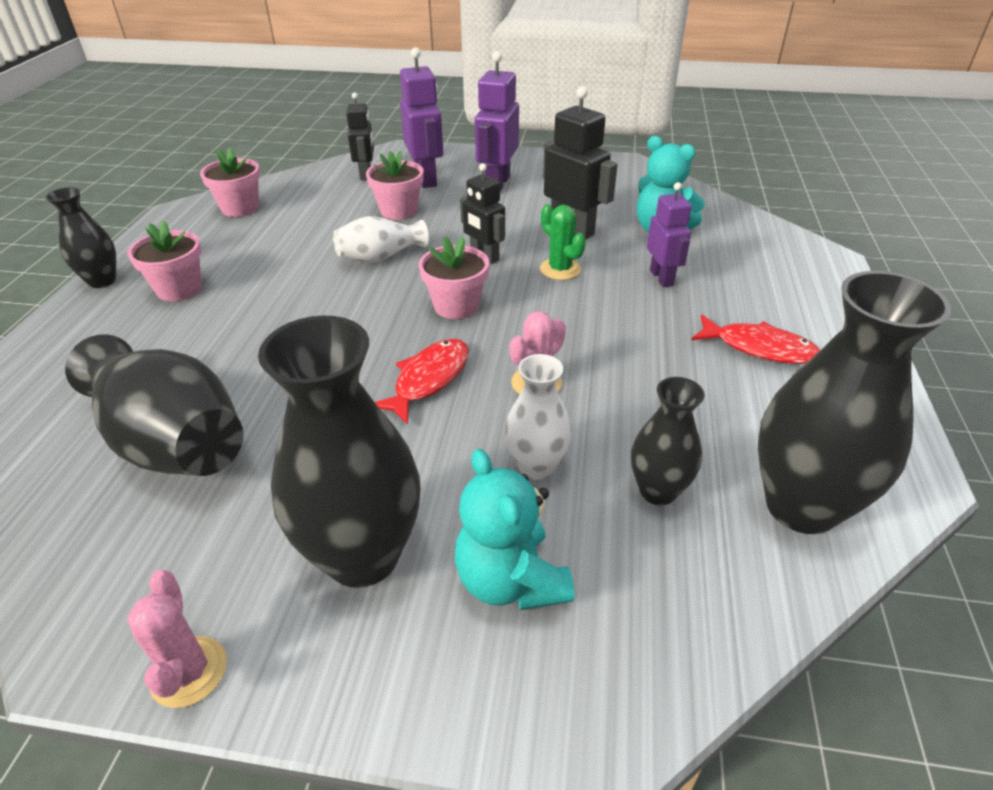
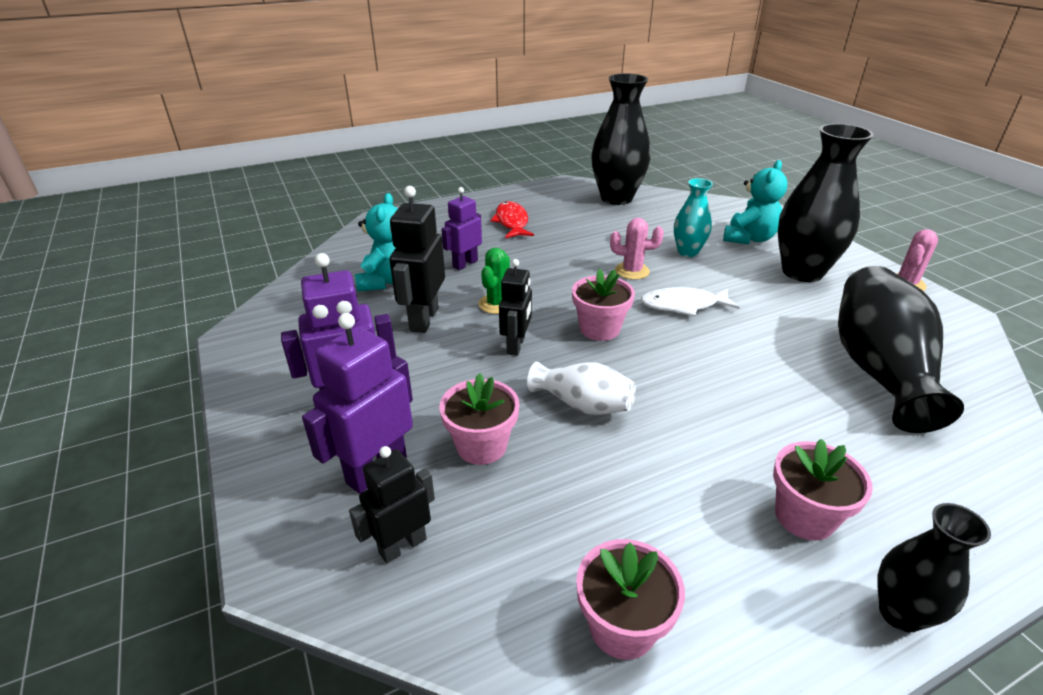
camera: 125 degrees left, 5 degrees down
(428, 379) = (683, 305): red fish -> white fish
(536, 466) = (688, 252): white vase -> turquoise vase
(658, 491) = (654, 223): black vase -> none

